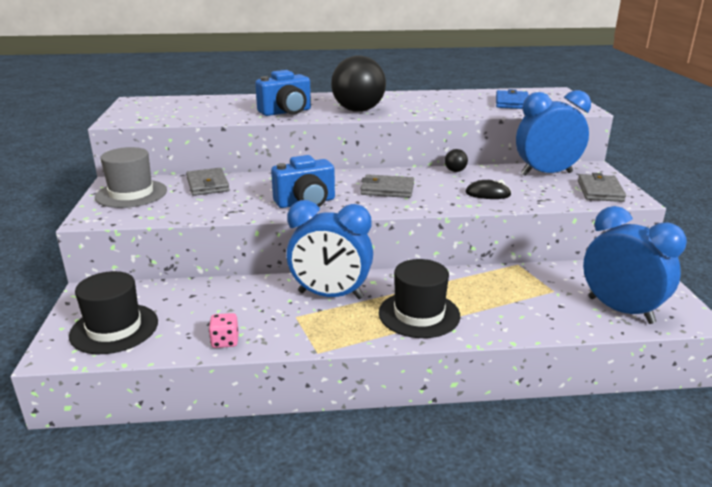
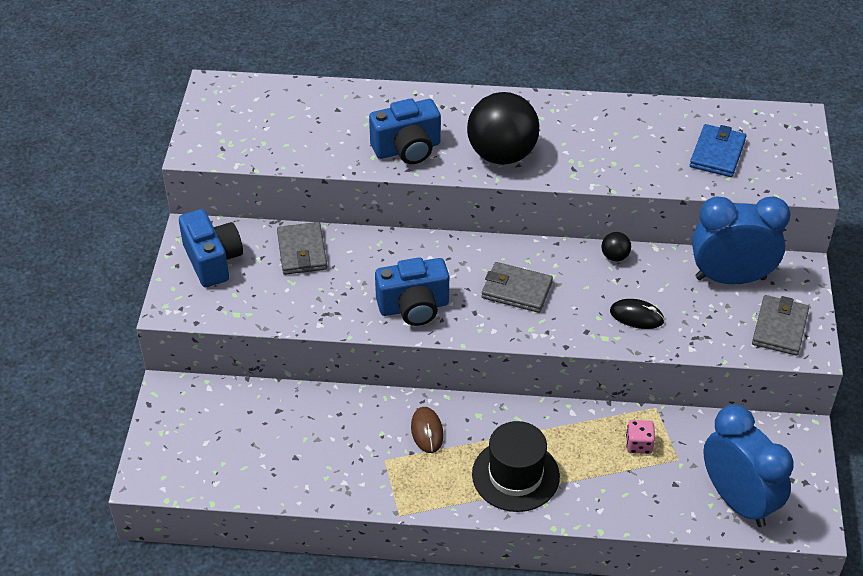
camera: 10 degrees right, 20 degrees up
(114, 328) = (200, 451): black hat -> none
(131, 194) = (213, 261): grey hat -> blue camera
(225, 341) = (309, 486): pink dice -> pink dice (639, 445)
(330, 295) = (427, 431): blue clock -> brown mouse

